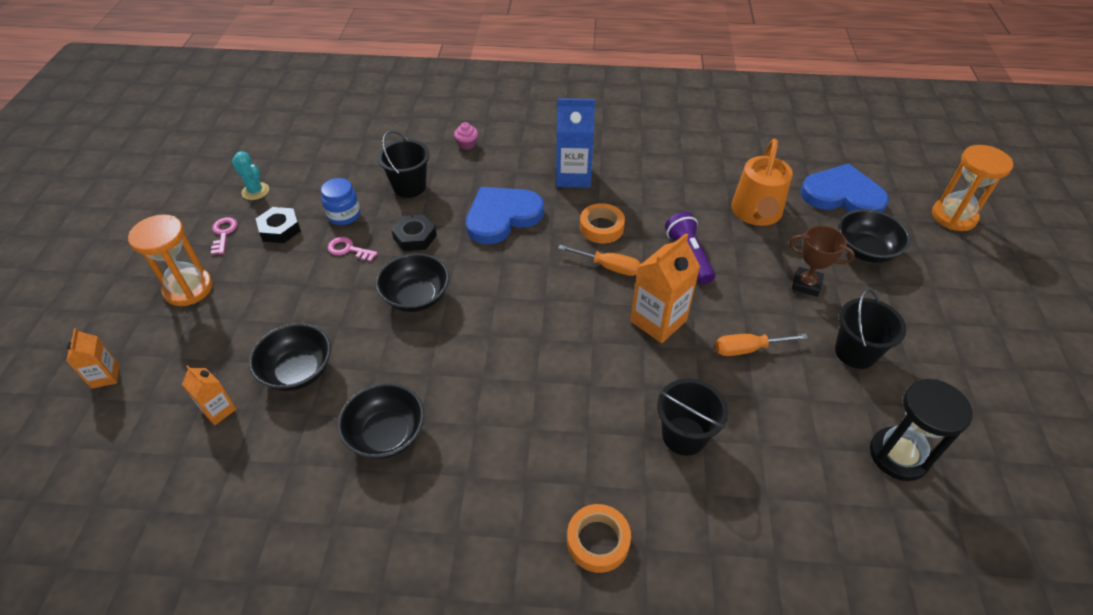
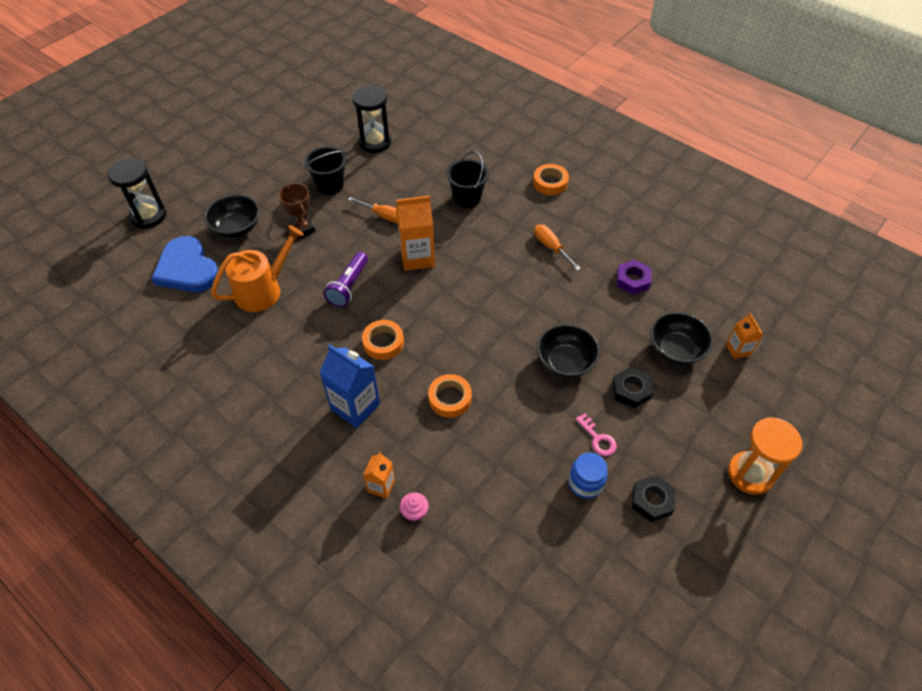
camera: 145 degrees left, 5 degrees up
(105, 376) = (823, 420): orange carton -> orange carton (381, 486)
(224, 233) = (708, 527): pink key -> none
(255, 191) = (663, 574): turquoise cactus -> none
(386, 434) = (632, 280): black bowl -> purple nut
(409, 187) = (507, 484): black bucket -> none
(415, 237) = (535, 419): black nut -> black nut (631, 390)
(502, 216) = (450, 398): blue heart -> orange tape
(608, 267) = (411, 309): orange screwdriver -> orange screwdriver (551, 247)
(953, 216) = (148, 216): orange hourglass -> black hourglass

